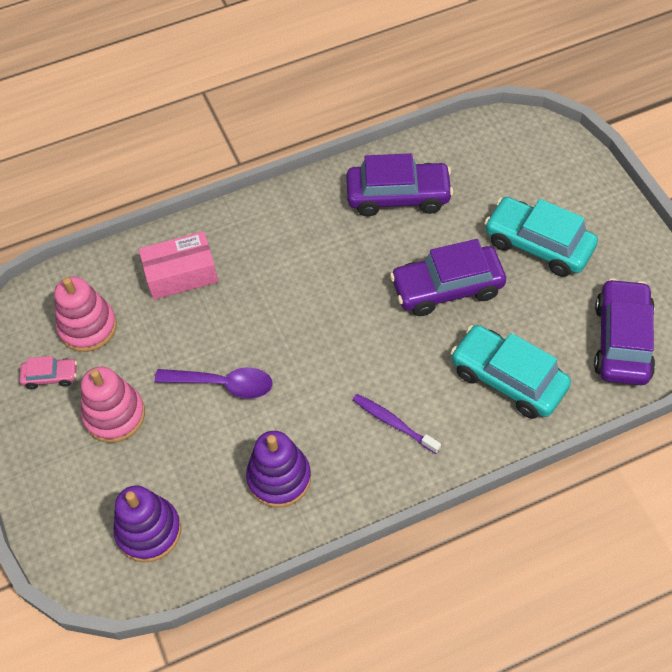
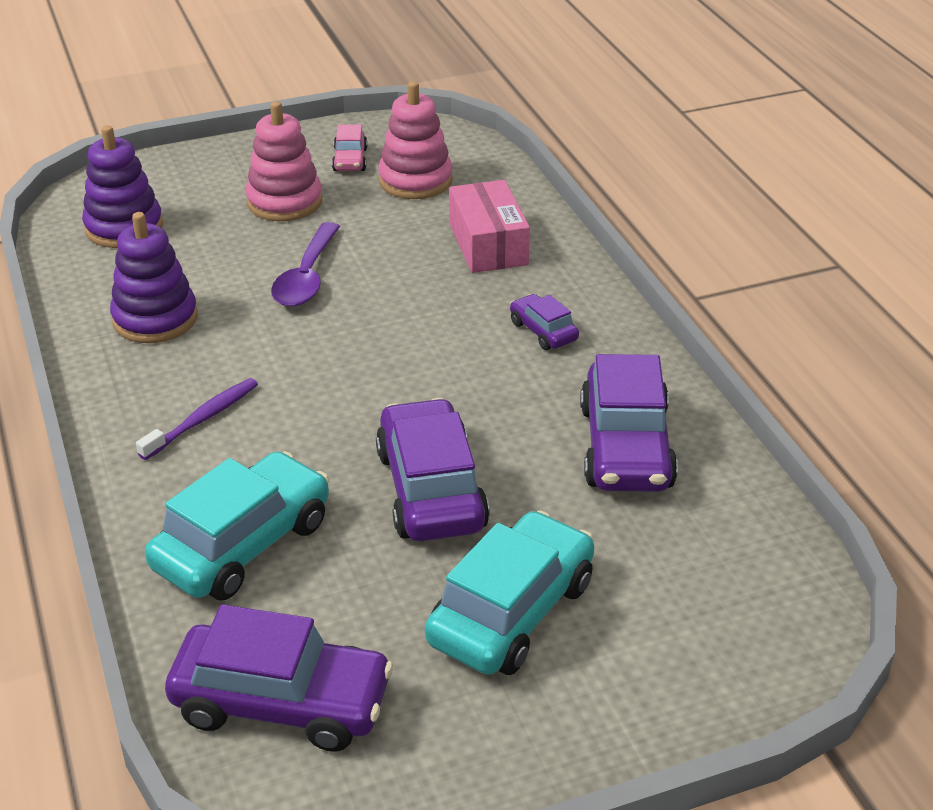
camera: 90 degrees right, 20 degrees down
(286, 239) = (543, 331): none -> purple car

